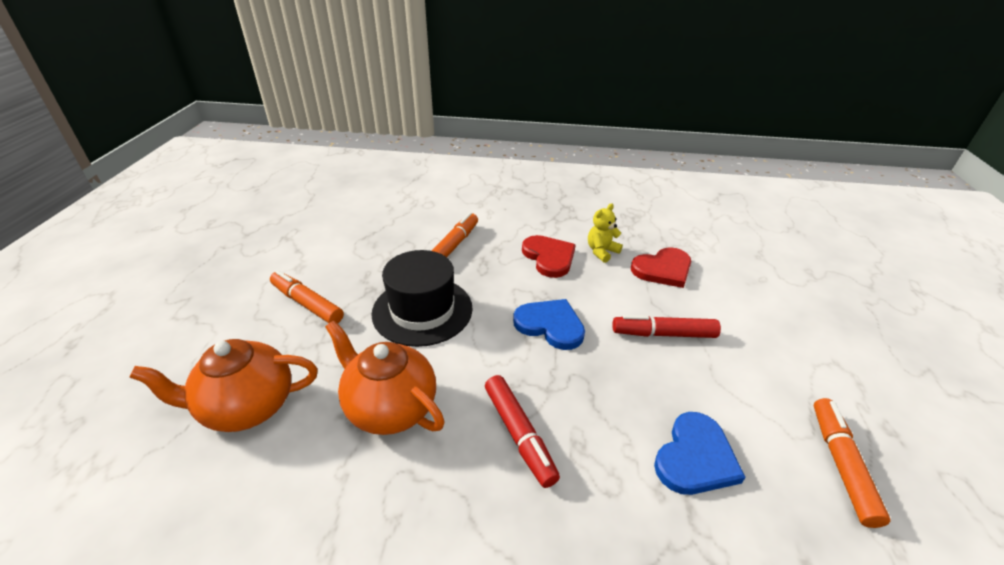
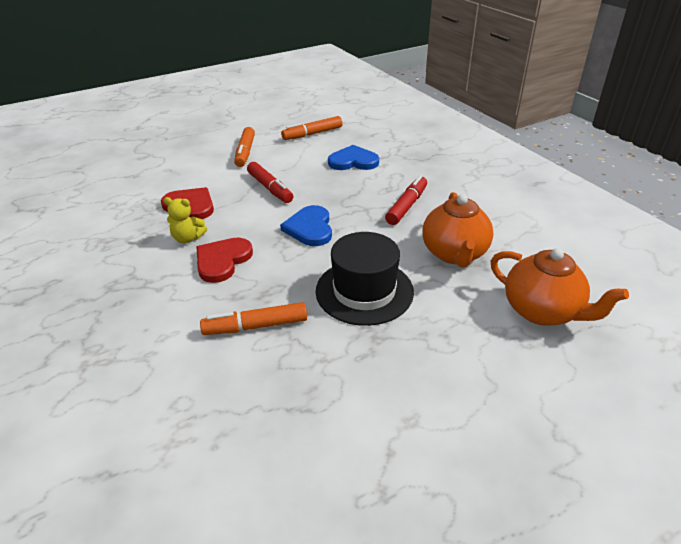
camera: 125 degrees left, 0 degrees up
(307, 303) = (440, 365): orange marker -> orange marker (245, 152)

